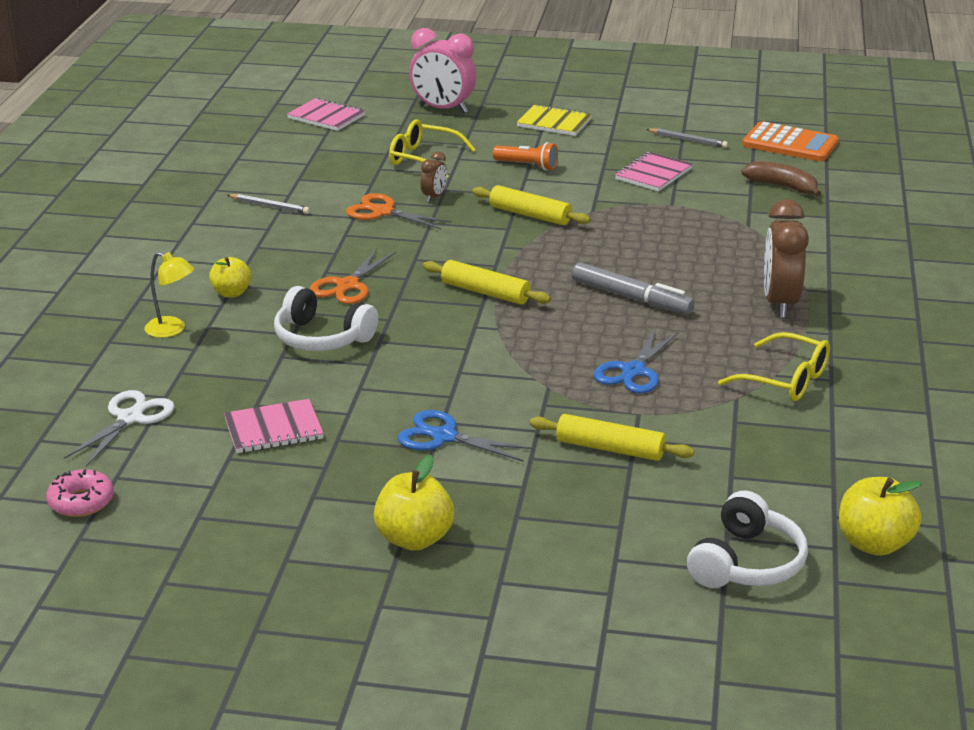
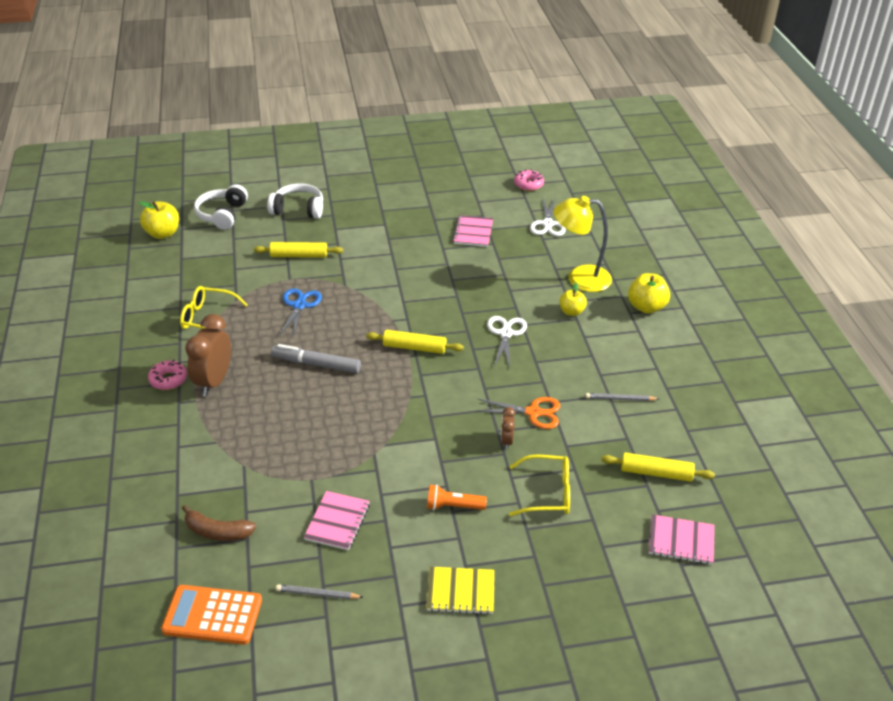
camera: 160 degrees right, 10 degrees up
(172, 330) = (579, 278): yellow lamp -> yellow lamp, size x1.80
(273, 429) = (473, 232): pink notebook -> pink notebook turned 45 degrees counterclockwise
(322, 338) = (491, 291): white headphones -> white headphones (298, 209)
(347, 285) = (506, 334): orange scissors -> white scissors
(414, 539) = (373, 197): yellow apple -> yellow apple (646, 307)
(443, 109) = (583, 588): pink clock -> none
(444, 437) = (386, 245): blue scissors -> none
(530, 215) = (420, 436): yellow rolling pin -> yellow rolling pin (656, 473)
(780, 303) = (214, 381): brown clock -> brown clock turned 150 degrees counterclockwise
(845, 316) = (168, 379): none -> pink donut

